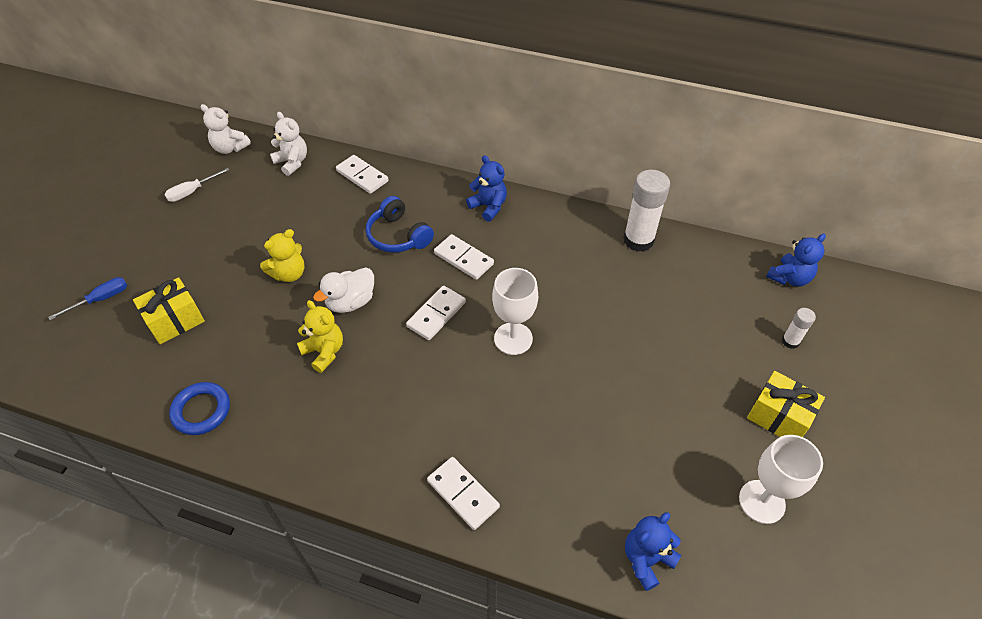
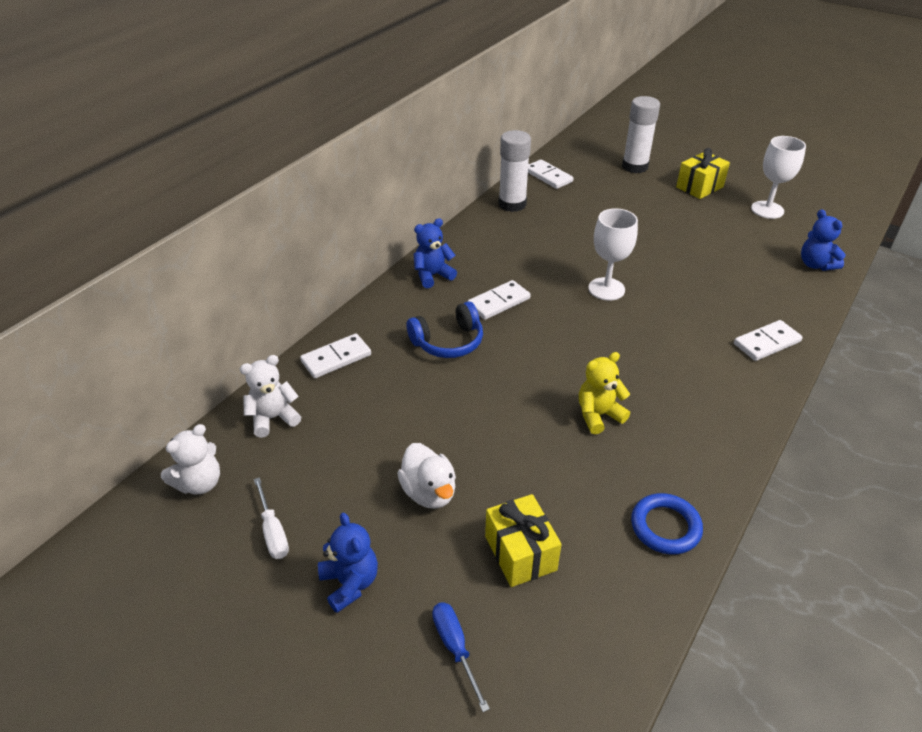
camera: 75 degrees left, 10 degrees down
(289, 274) = (474, 435): yellow teddy bear -> none
(351, 302) = (534, 388): white duck -> white duck (429, 492)
(436, 314) = (566, 330): white domino -> white domino (548, 176)
(789, 278) = (575, 152): blue teddy bear -> blue teddy bear (350, 583)
(790, 341) = (635, 167): white glue stick -> white glue stick, size x1.98

